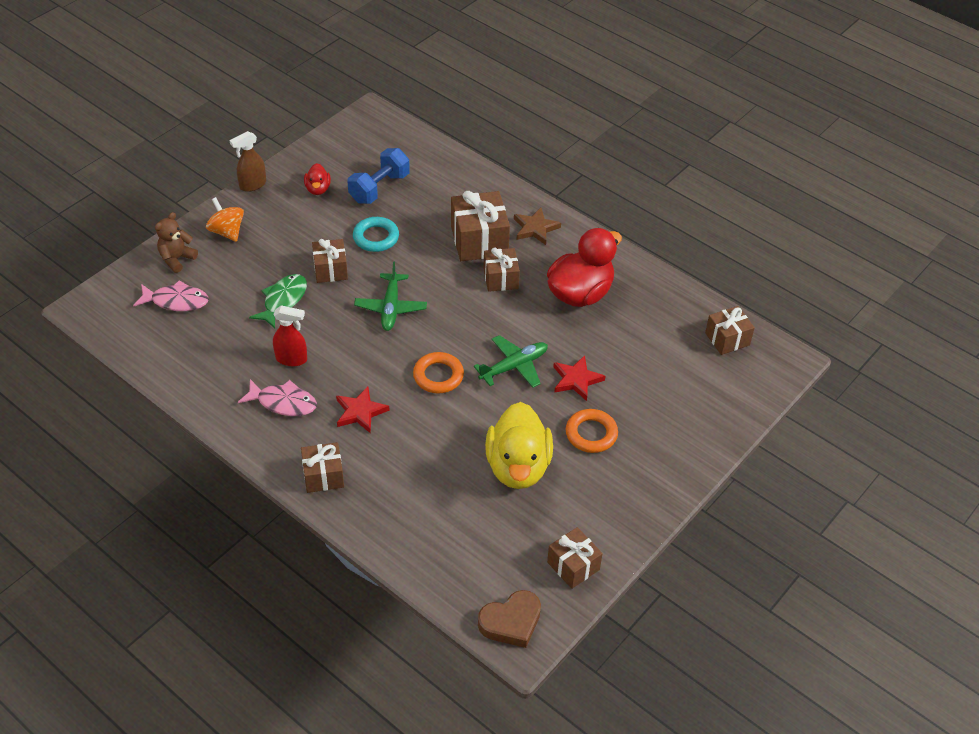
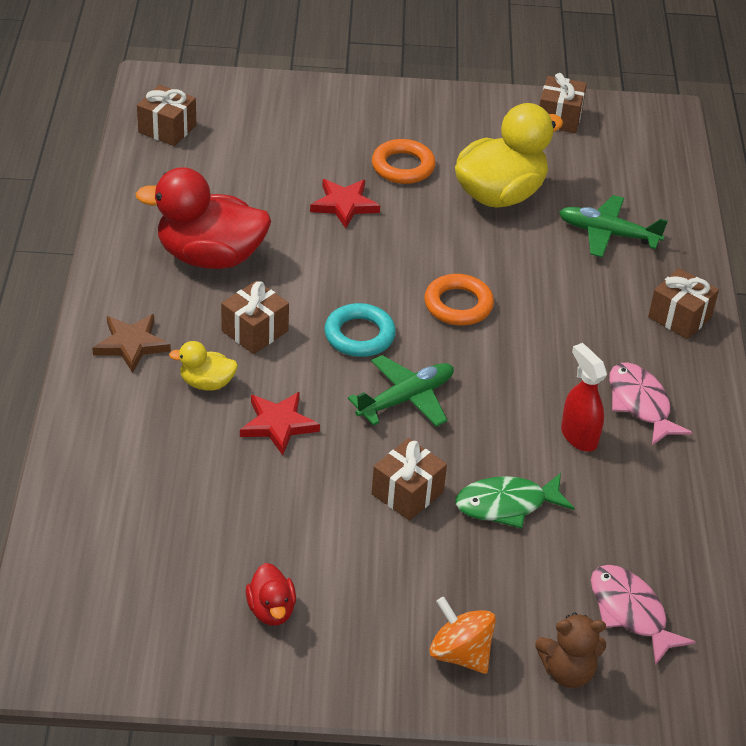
camera: 130 degrees left, 5 degrees down
(227, 232) = (460, 654): orange spinning top -> orange spinning top turned 120 degrees clockwise
(252, 185) = (339, 697): brown spray bottle -> none
(318, 189) = (271, 610): red duck -> red duck turned 120 degrees clockwise
(360, 412) = (575, 336): red star -> red star (278, 424)
(376, 237) = (303, 484): turquoise ring -> turquoise ring (359, 335)
(379, 188) = (201, 541): blue dumbbell -> none
(479, 241) = (207, 383): brown gift -> yellow duck
(511, 622) = (656, 128): brown heart -> none
(514, 366) = (378, 256): green plane -> green plane (607, 234)

